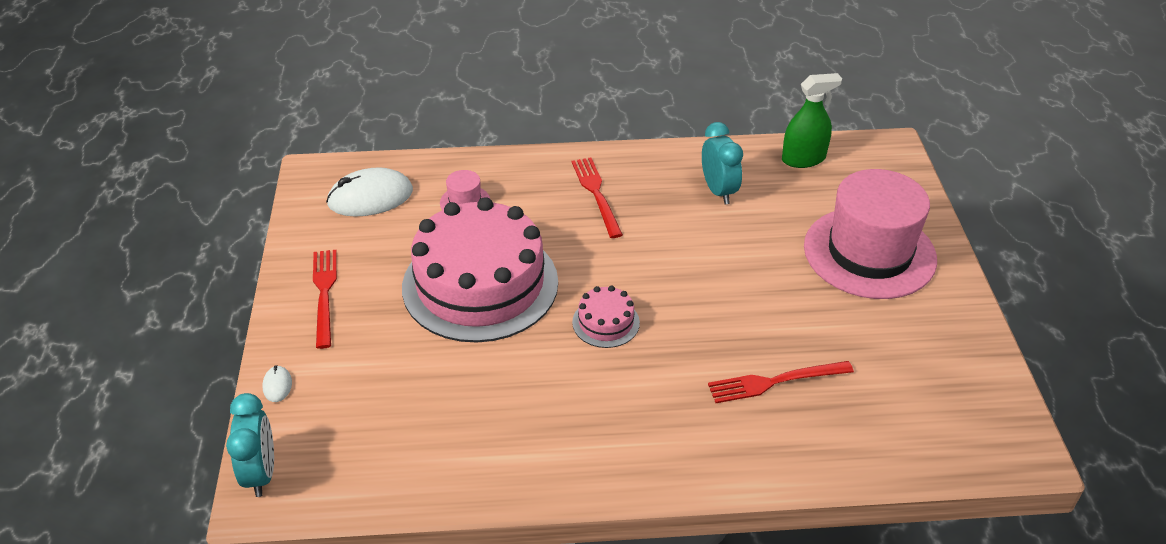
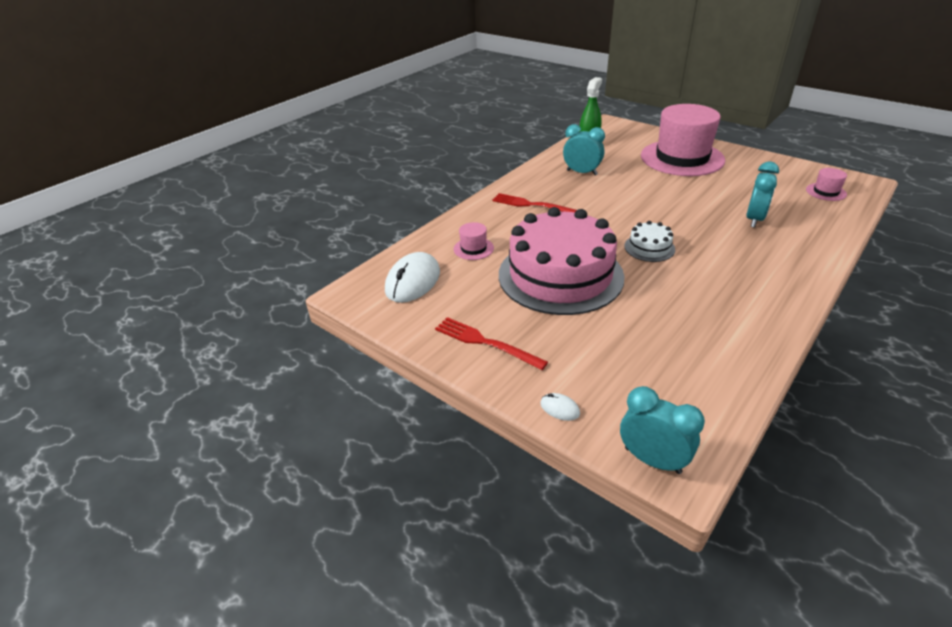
camera: 45 degrees left, 5 degrees down
(606, 322) = (649, 248): pink cake -> white cake
(775, 381) = (754, 219): red fork -> turquoise clock
(941, 422) = (826, 192): none -> pink hat

